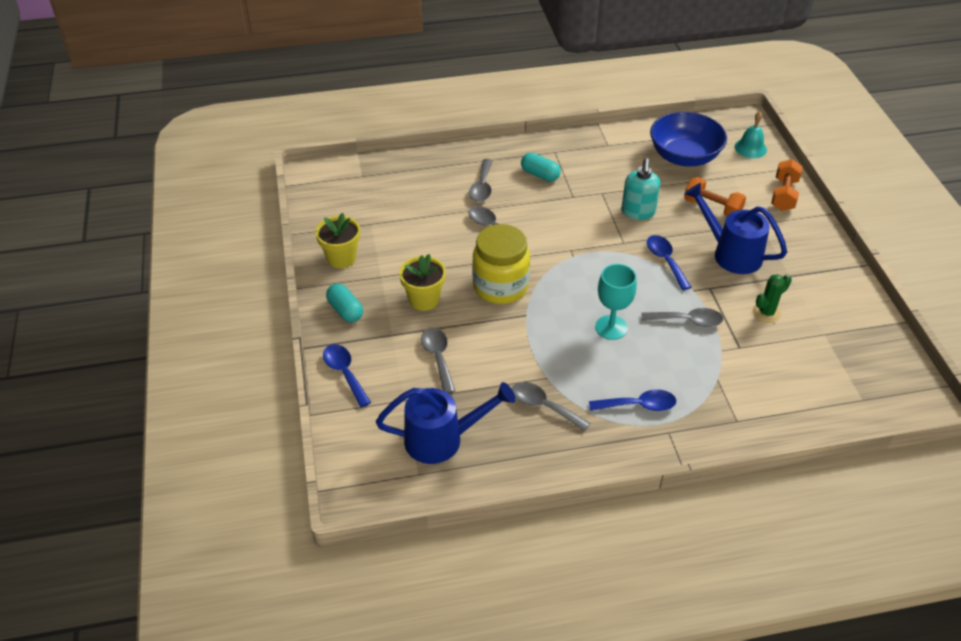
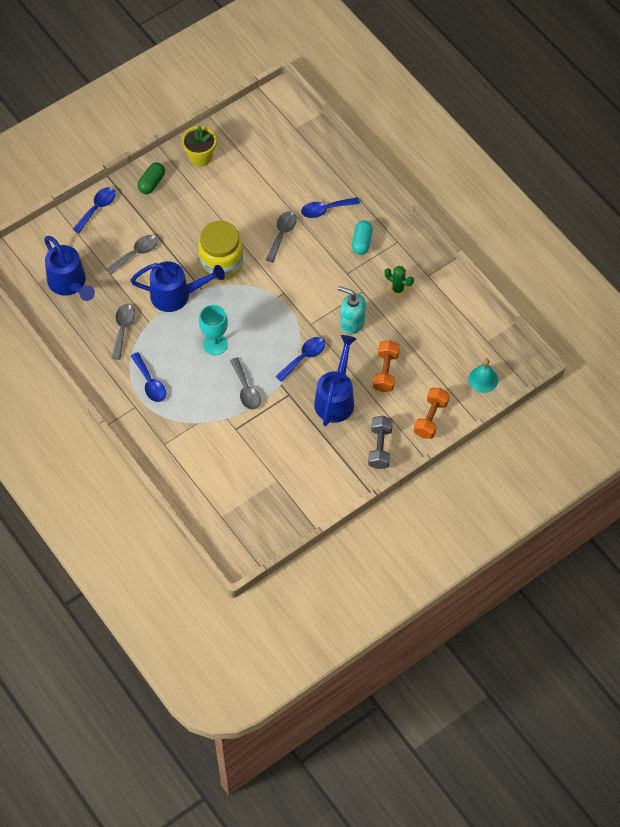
camera: 65 degrees right, 15 degrees up
(345, 310) = (152, 183): turquoise capsule -> green capsule
(424, 299) = (185, 223): yellow flower pot -> none
(482, 187) = (325, 209): grey spoon -> blue spoon
(522, 340) = (176, 295): none -> blue watering can
(638, 212) = (352, 323): turquoise soap dispenser -> turquoise soap dispenser turned 45 degrees clockwise
(684, 156) = (443, 334): blue bowl -> none
(766, 313) = (280, 437): green cactus -> green cactus (398, 289)
(784, 195) = (430, 418): orange dumbbell -> orange dumbbell turned 60 degrees counterclockwise
(807, 240) = (380, 447): none -> grey dumbbell

